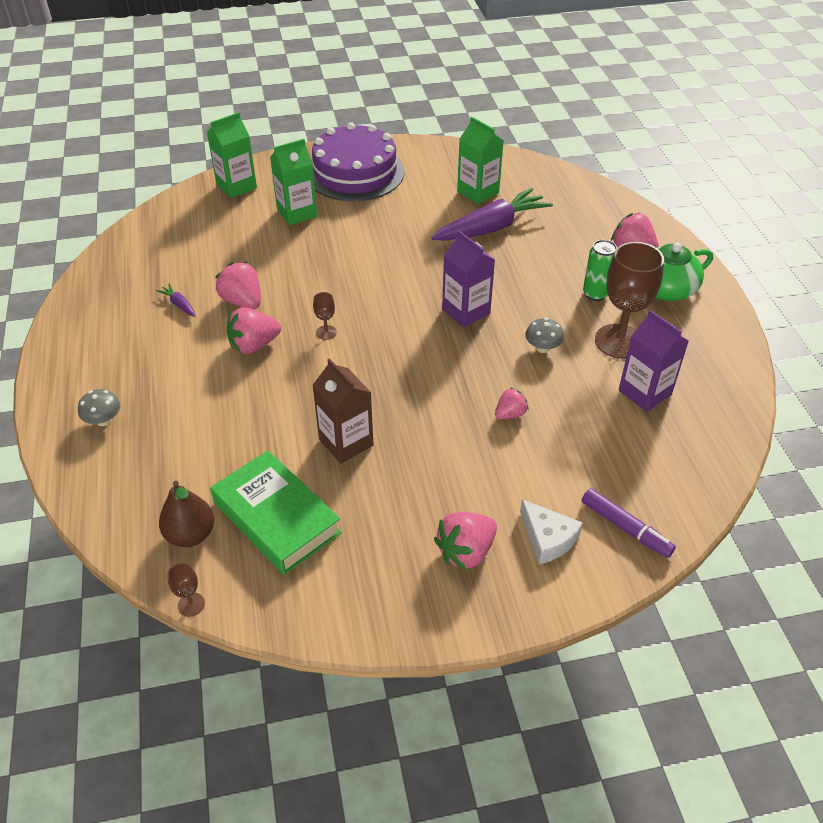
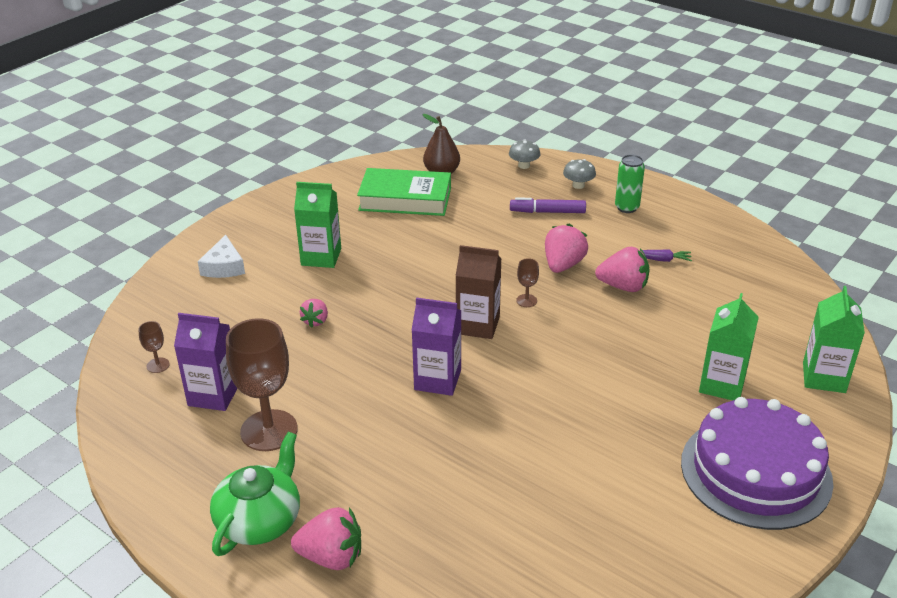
camera: 140 degrees right, 10 degrees down
(191, 604) = (400, 155): brown goblet -> brown goblet (158, 365)
(346, 442) = (414, 248): brown carton -> brown carton (478, 325)
(466, 552) = (272, 237): pink strawberry -> none
(478, 192) = (593, 534): green carton -> green carton (321, 257)
(491, 228) = (518, 489): purple carrot -> none
(542, 348) = (336, 385): grey mushroom -> grey mushroom (524, 165)
(548, 538) = (224, 266): white cheese -> white cheese turned 105 degrees counterclockwise
(595, 294) = (331, 470): green can -> green can (627, 207)
(625, 528) = (172, 296): purple marker -> purple marker (547, 212)

